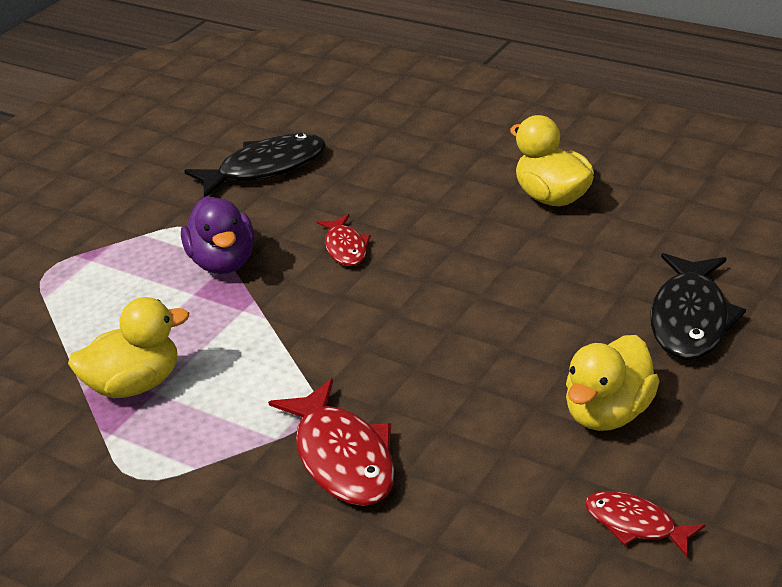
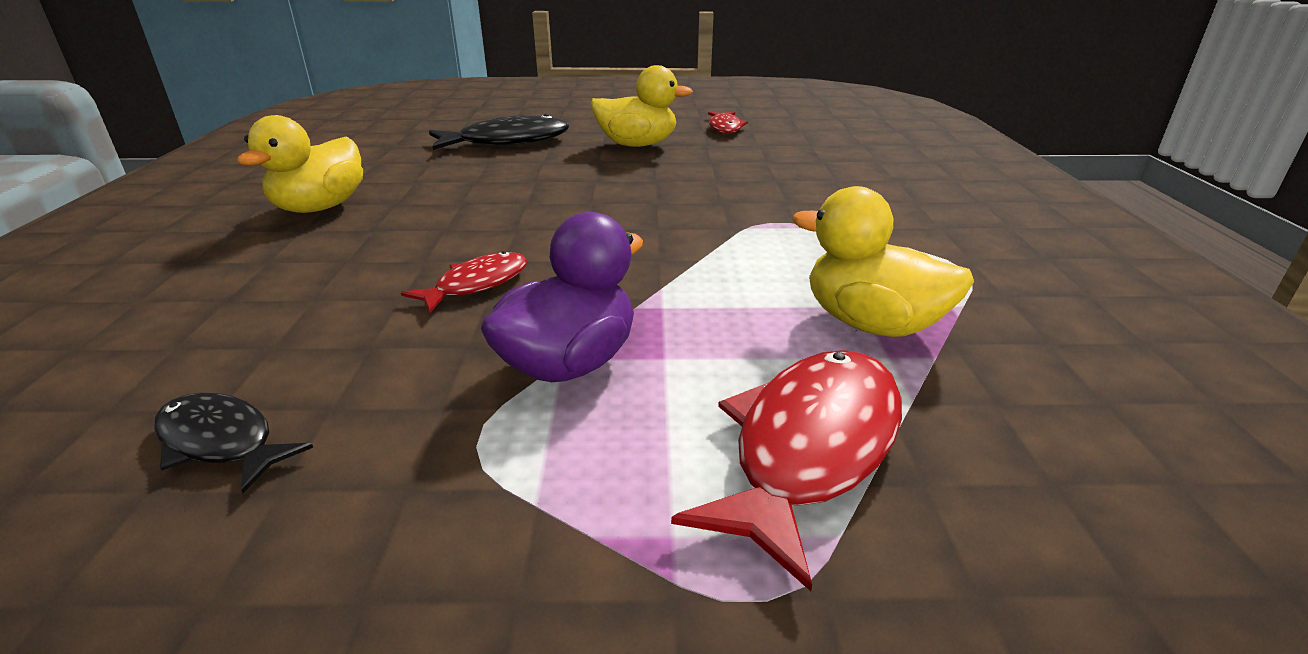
camera: 125 degrees left, 5 degrees down
(265, 168) = (221, 442): black fish -> black fish, size x0.58
(342, 457) = (796, 199): red fish -> red fish (809, 448)

